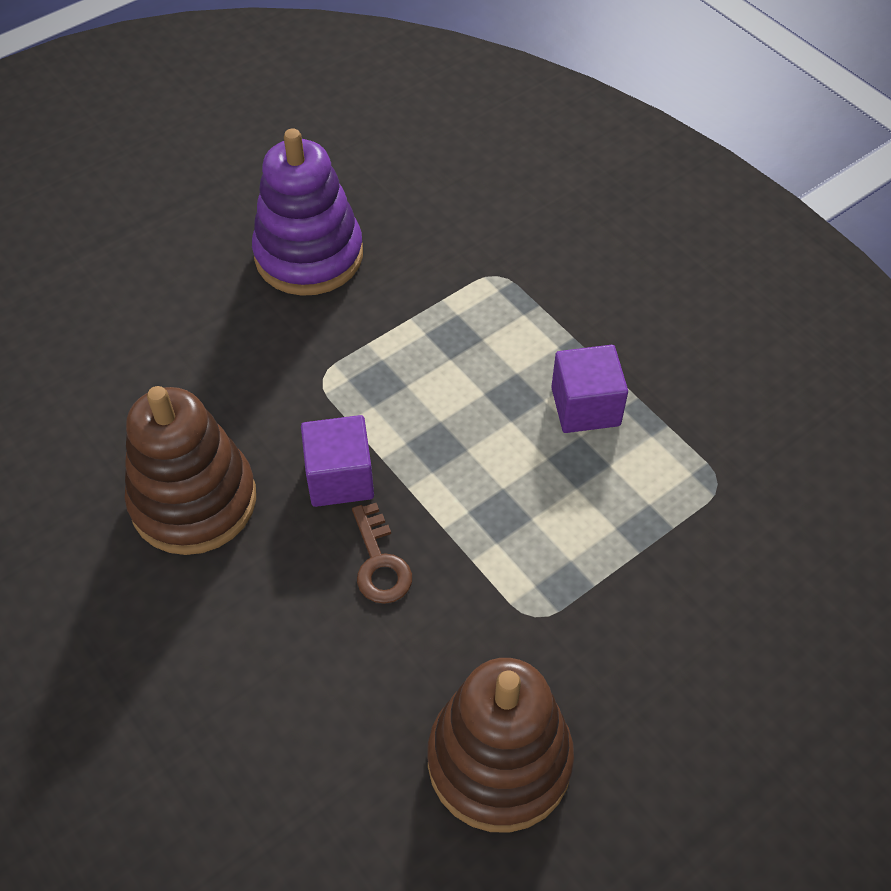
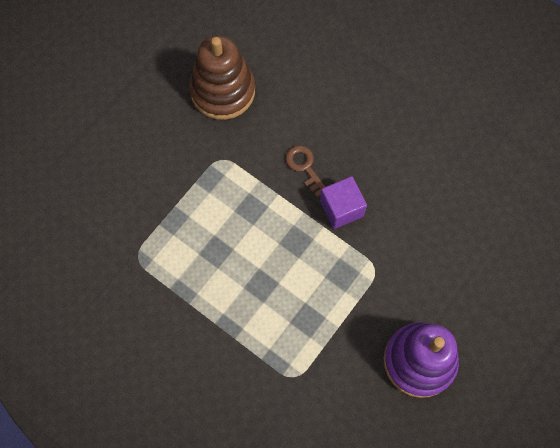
camera: 165 degrees right, 15 degrees up
(194, 501) = (411, 176): brown stacking toy -> none
(585, 406) = (218, 288): purple cube -> none

